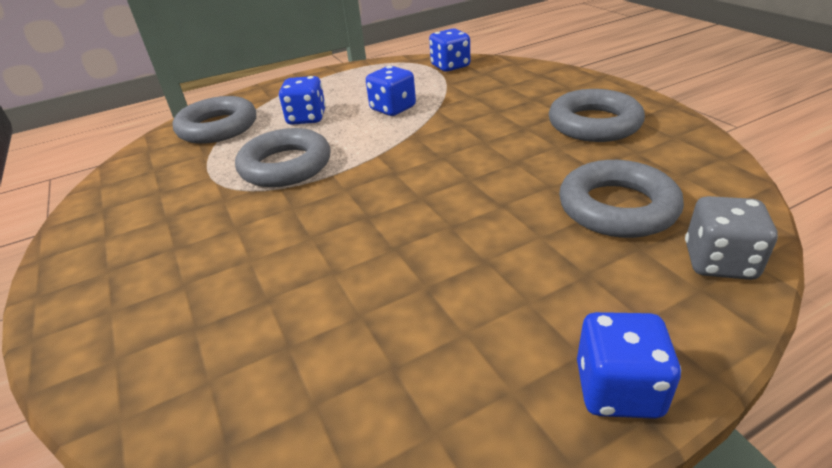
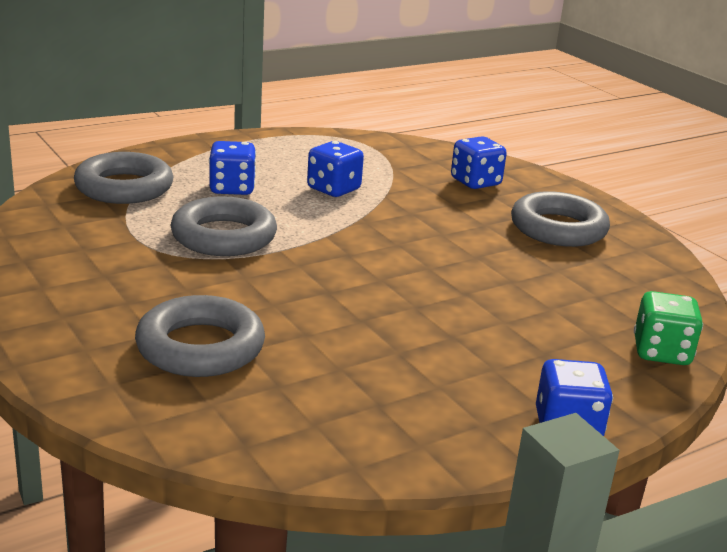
camera: 10 degrees left, 10 degrees down
(450, 66) = (394, 148): blue dice -> blue dice (475, 182)
(617, 207) = (576, 304): grey ring -> grey ring (200, 347)
(719, 262) = (661, 352): grey dice -> green dice

